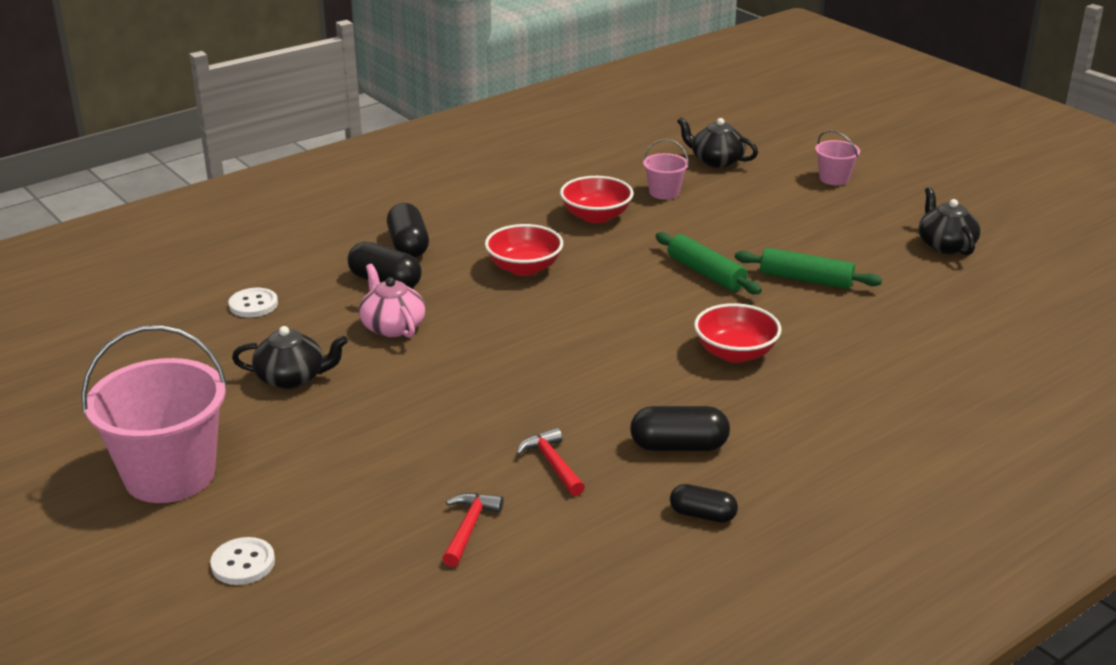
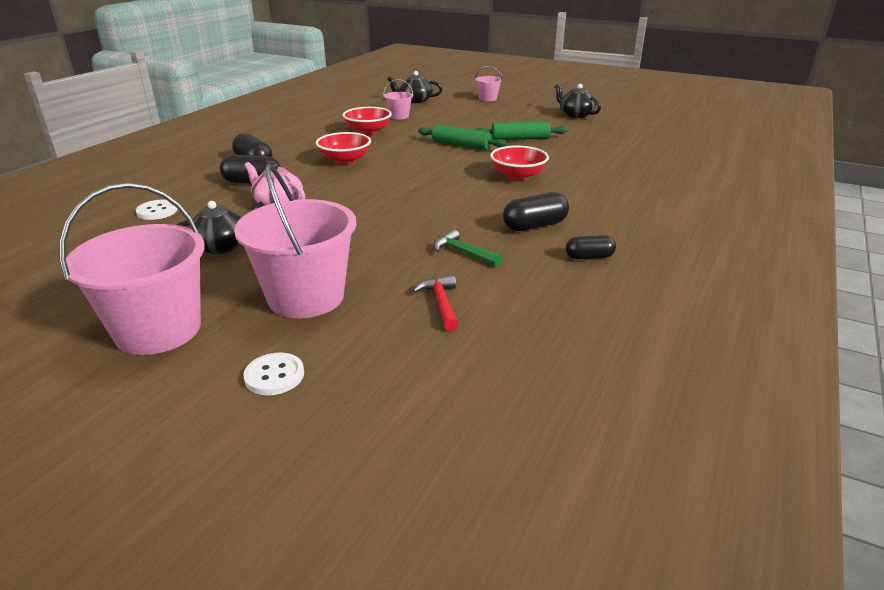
camera: 25 degrees left, 0 degrees up
(333, 476) = (306, 297): none -> pink bucket
(552, 464) = (463, 253): red hammer -> green hammer

